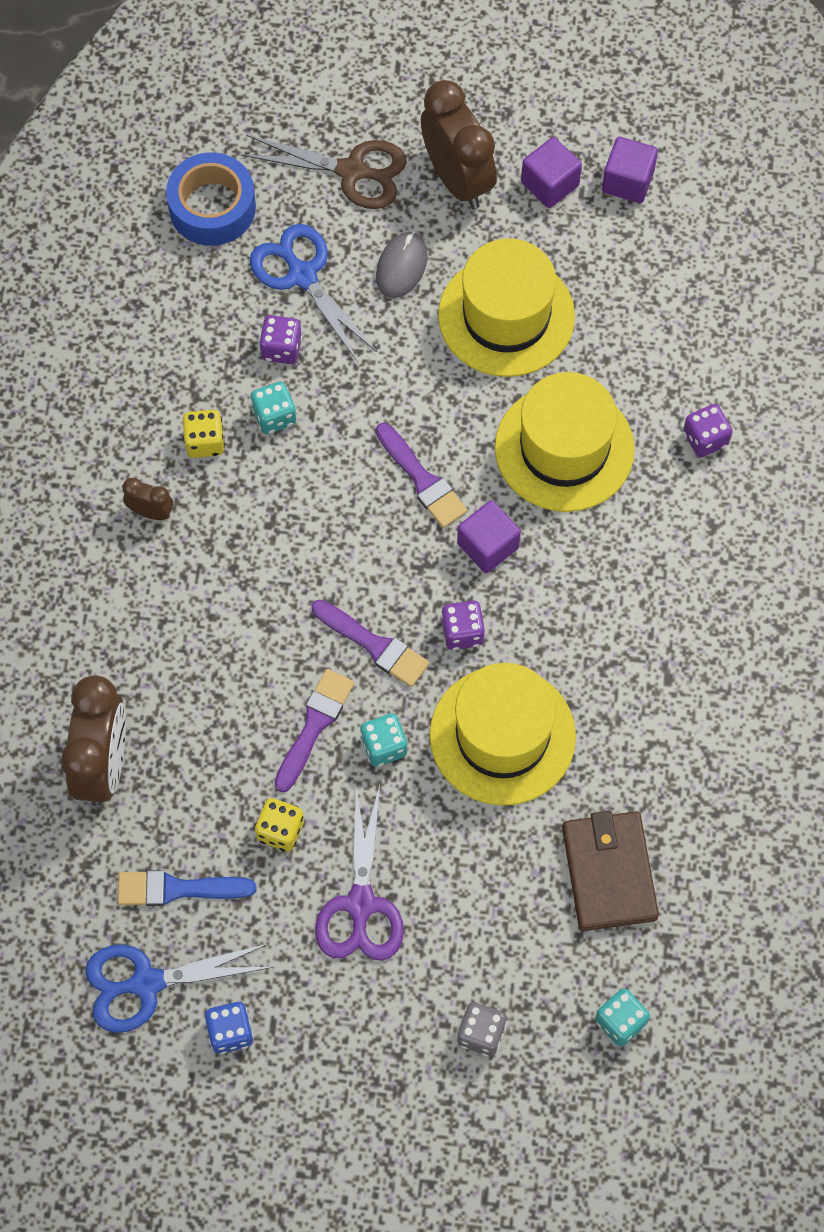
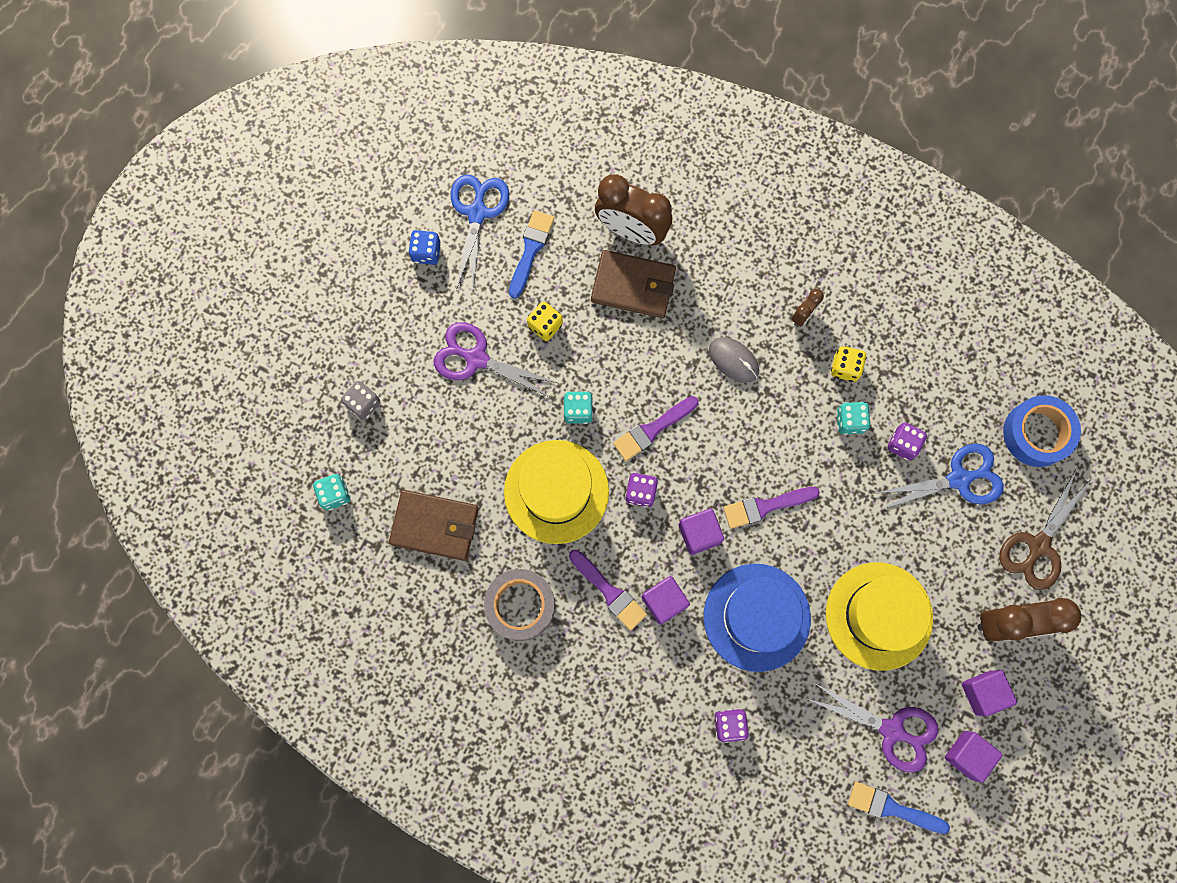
camera: 110 degrees right, 10 degrees up
(183, 735) = (633, 286): none -> brown wallet
(314, 725) = (609, 371): purple brush -> purple brush (609, 592)
(401, 266) = (944, 553): grey mouse -> grey mouse (733, 360)
(564, 448) = (756, 617): yellow hat -> blue hat
(589, 559) = (664, 601): none -> purple cube
(634, 265) = (891, 730): none -> purple scissors
(666, 727) = (520, 605): none -> grey tape
(722, 241) = (892, 808): none -> blue brush

